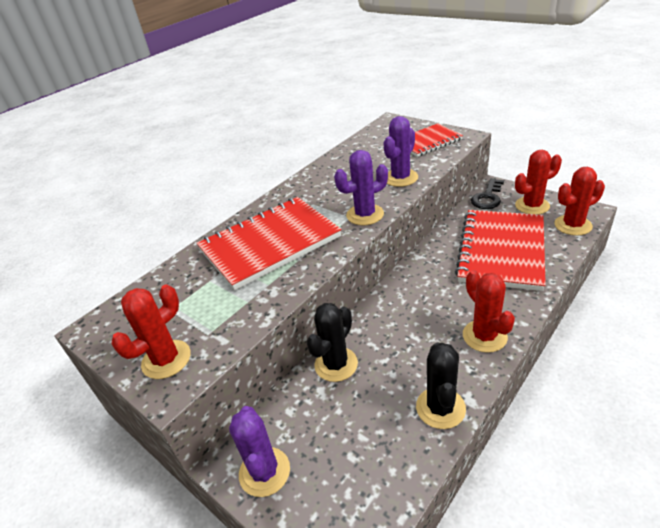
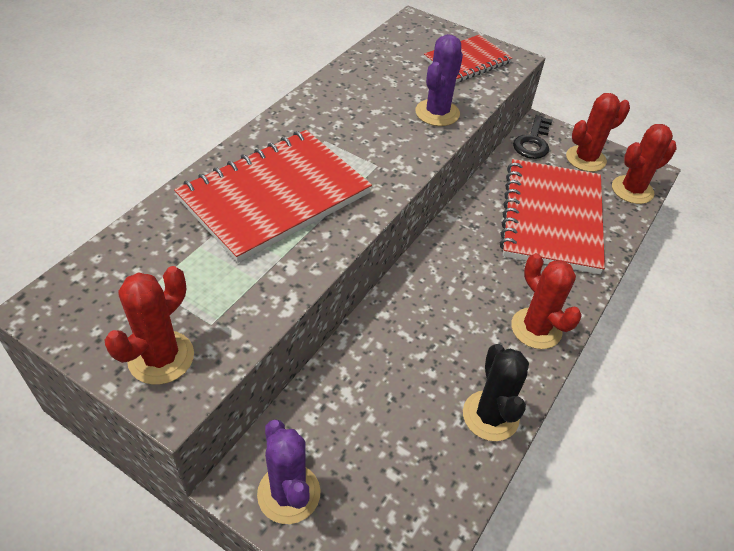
camera: 15 degrees left, 10 degrees up
(336, 364) = (362, 359): black cactus -> none
(365, 215) = (396, 164): purple cactus -> none

